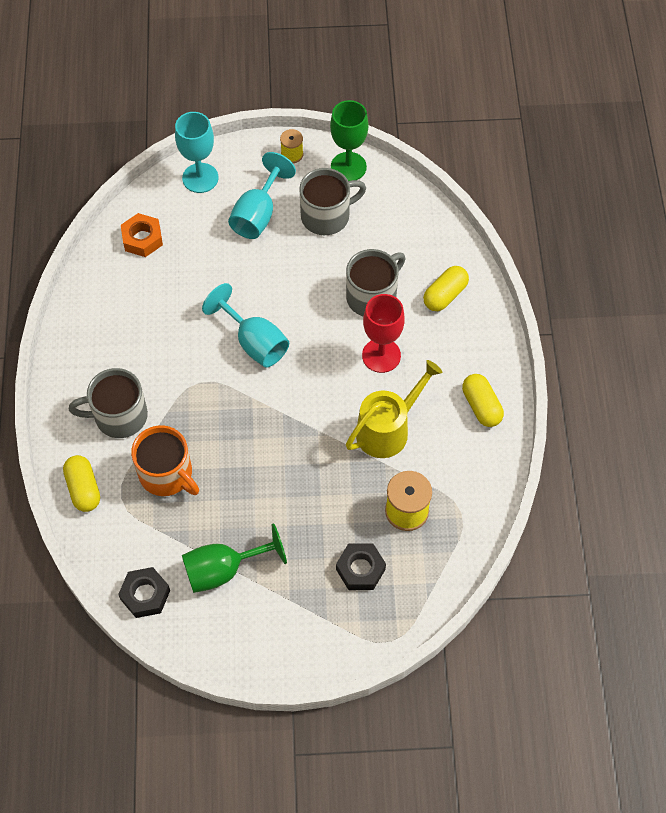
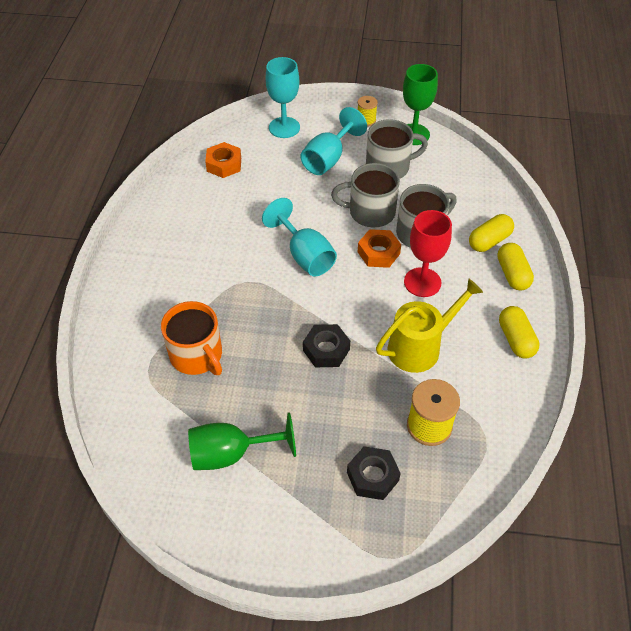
camera: 10 degrees right, 10 degrees down
(83, 489) = (114, 356): yellow capsule -> yellow capsule (512, 274)
(119, 416) = (165, 299): grey mug -> grey mug (370, 212)
(145, 595) = (146, 466): black nut -> black nut (326, 350)
(331, 327) = (378, 253): none -> orange nut

